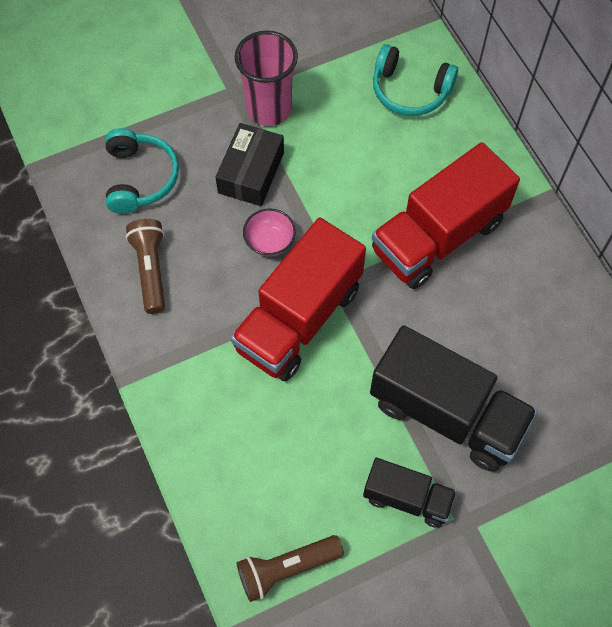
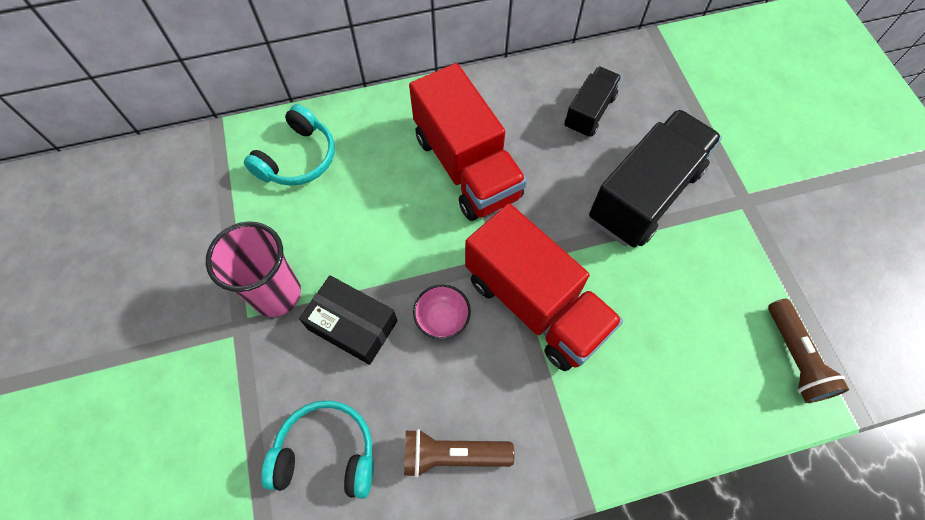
camera: 80 degrees left, 0 degrees up
(407, 498) = (724, 241): black truck -> black truck (589, 112)

